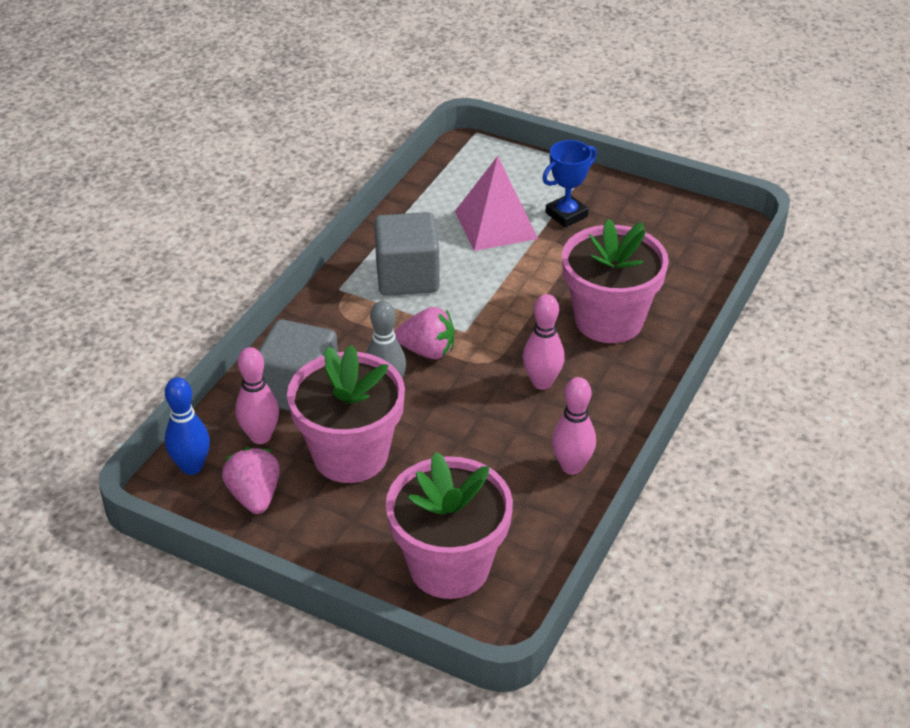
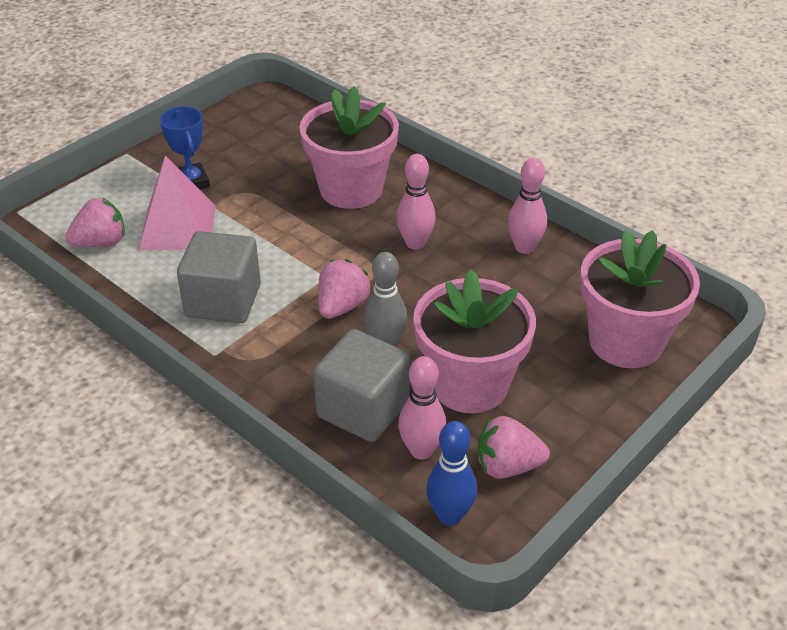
camera: 75 degrees left, 0 degrees up
(455, 188) = (101, 243): none -> pink strawberry

